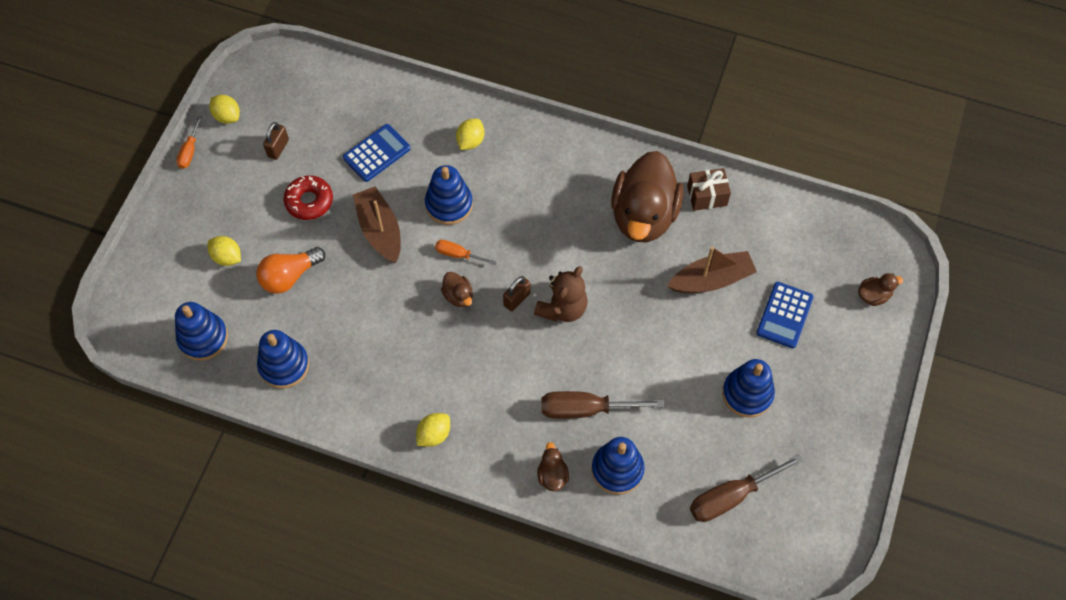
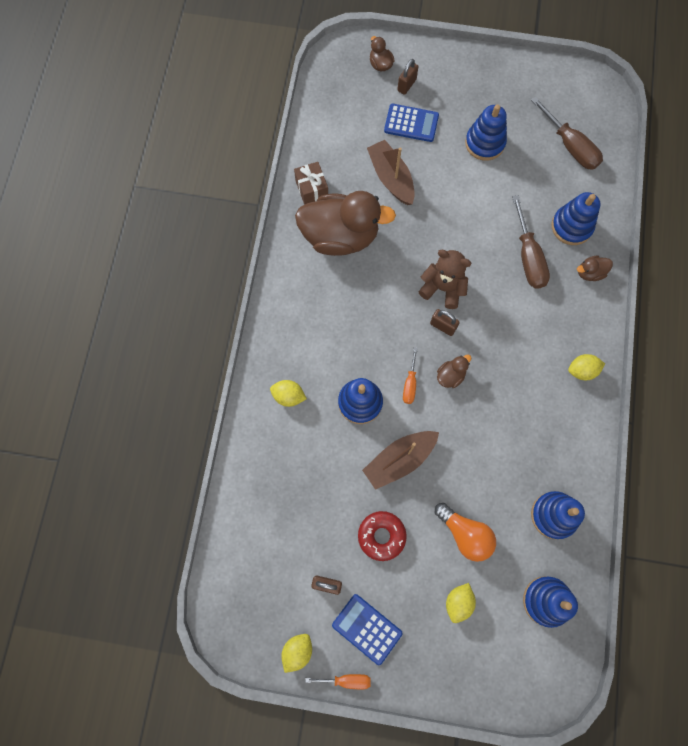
camera: 100 degrees left, 10 degrees up
(376, 153) = (316, 482): blue calculator -> blue calculator (367, 629)
(434, 434) = (582, 370): yellow lemon -> yellow lemon turned 45 degrees counterclockwise
(840, 320) = (406, 85): none -> brown padlock

